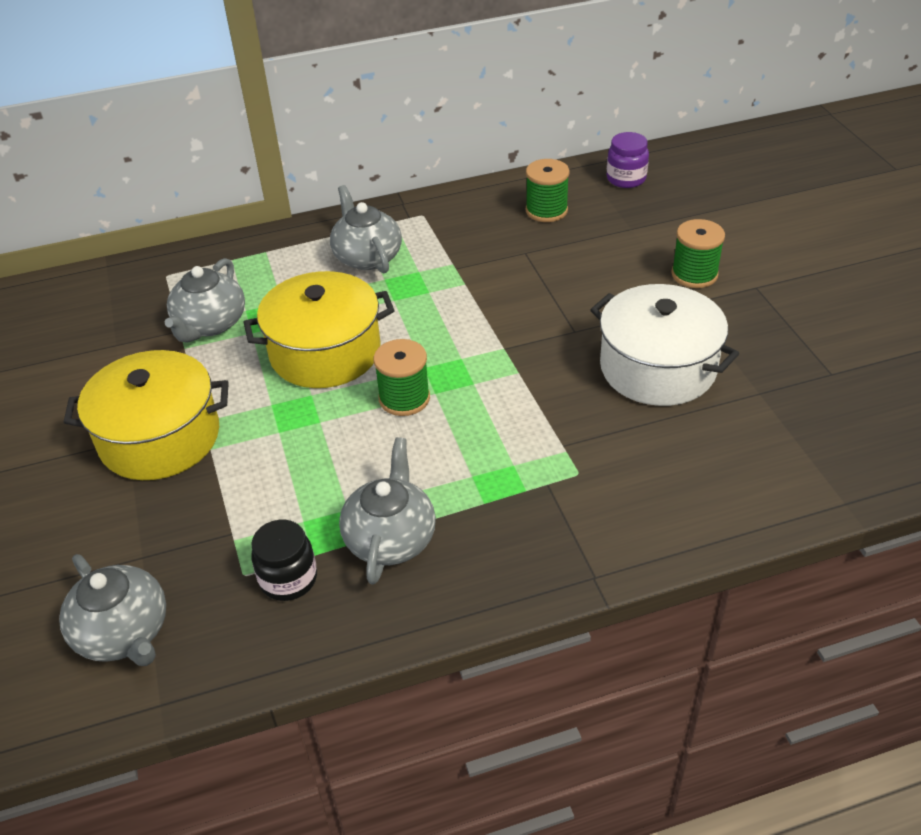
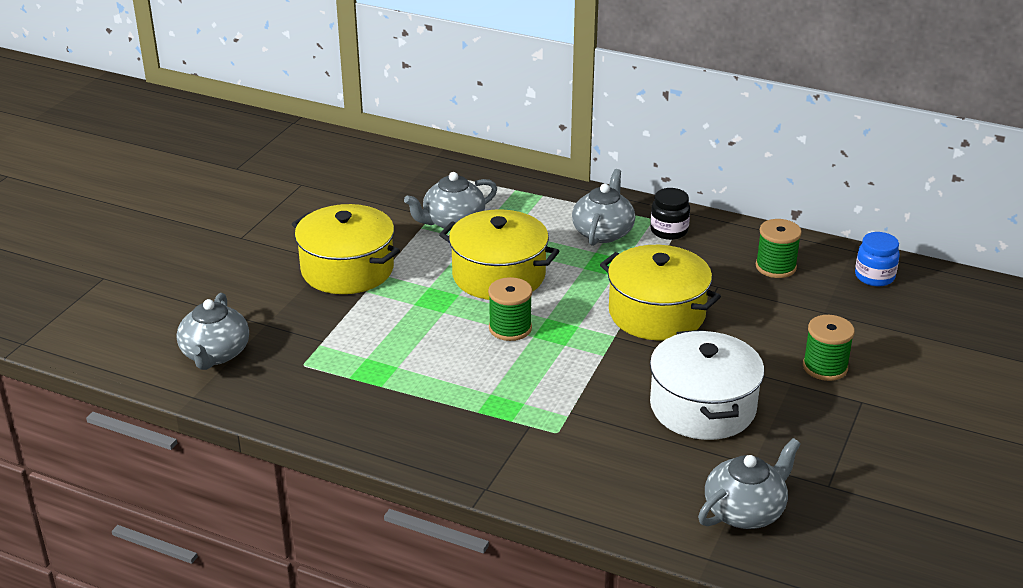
camera: 40 degrees right, 10 degrees down
(288, 579) = (322, 381): black jar -> black jar (669, 231)
(390, 538) = (401, 395): grey teapot -> grey teapot (745, 511)
(510, 305) = (657, 313): none -> yellow pot
(626, 179) = (874, 277): purple jar -> blue jar

